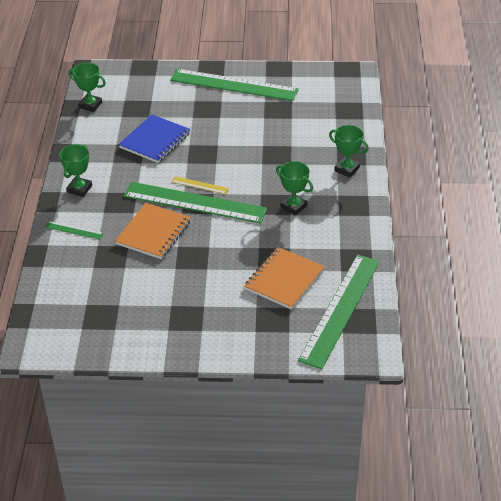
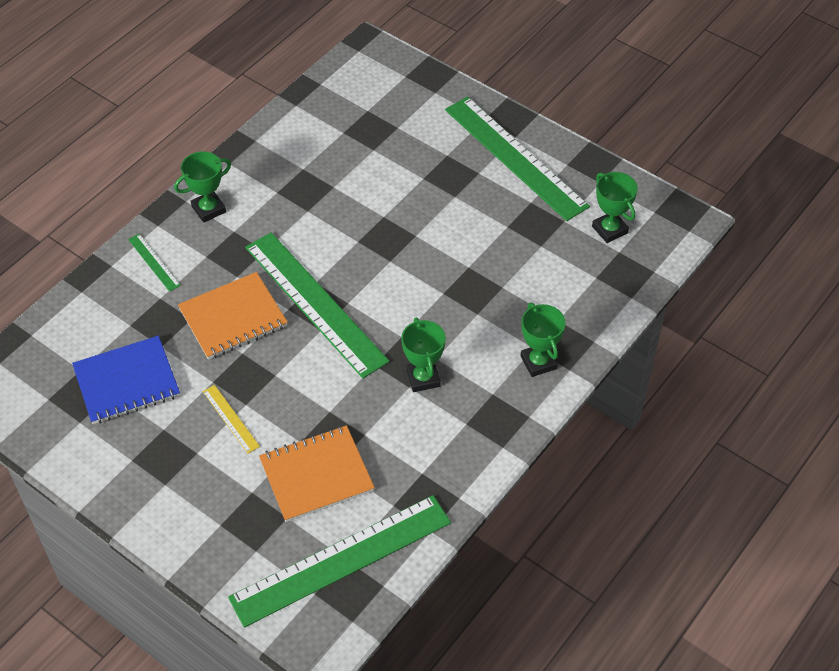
camera: 35 degrees right, 10 degrees up
(90, 105) = (323, 97): green trophy -> green trophy (609, 230)
(155, 140) = (350, 188): blue notebook -> blue notebook (127, 382)
(200, 185) = (343, 282): yellow ruler -> yellow ruler (231, 418)

